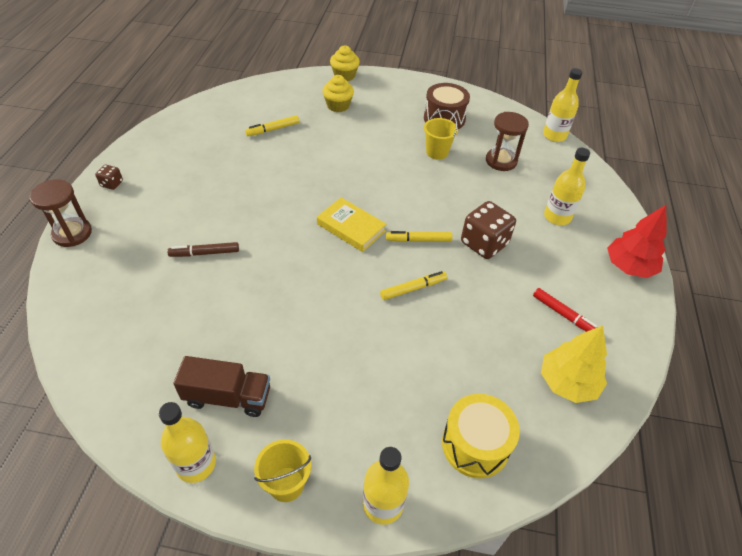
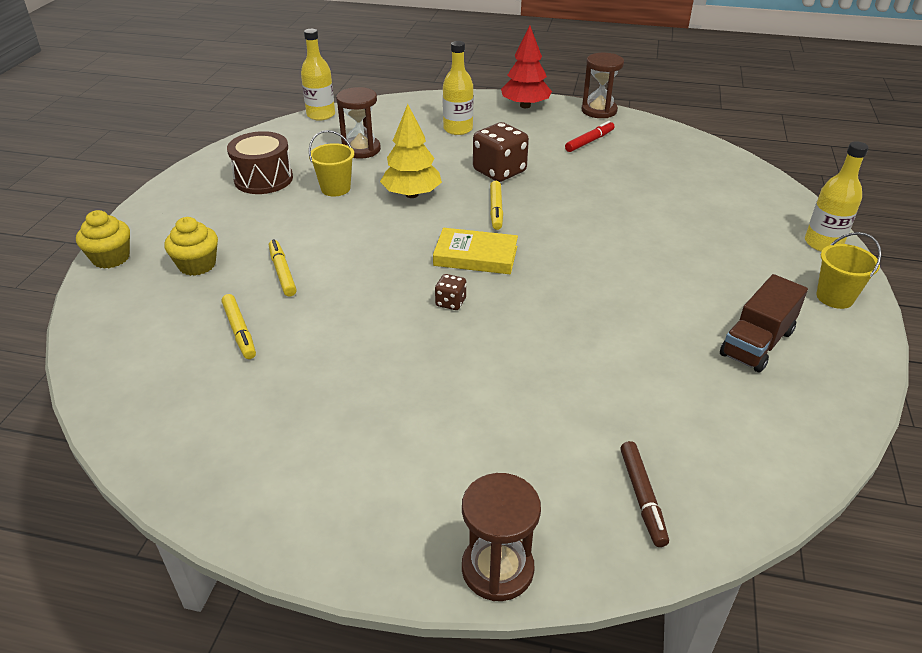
camera: 85 degrees left, 10 degrees down
(112, 184) = (356, 534): brown dice -> brown dice (450, 302)
(196, 464) = (847, 360): yellow bottle -> none
(204, 253) = (533, 385): brown marker -> brown marker (642, 497)
(228, 397) = (757, 343): brown truck -> brown truck turned 150 degrees counterclockwise
(351, 227) = (475, 256): yellow book -> yellow book turned 60 degrees clockwise
(413, 288) = (571, 217): yellow marker -> yellow marker (282, 272)
(475, 445) = (744, 195): yellow drum -> none
(567, 382) = (664, 149): yellow tree -> yellow tree (412, 194)
(643, 331) = (599, 111): none -> brown hourglass

